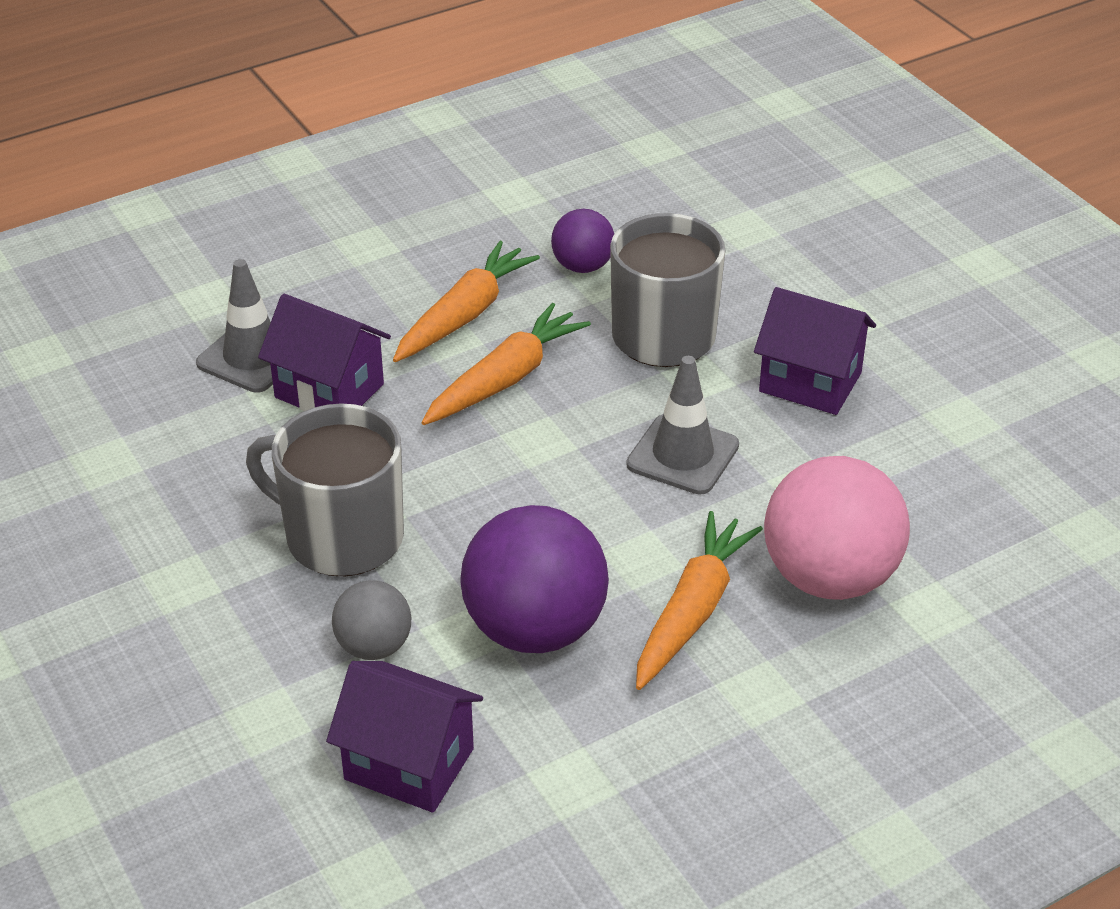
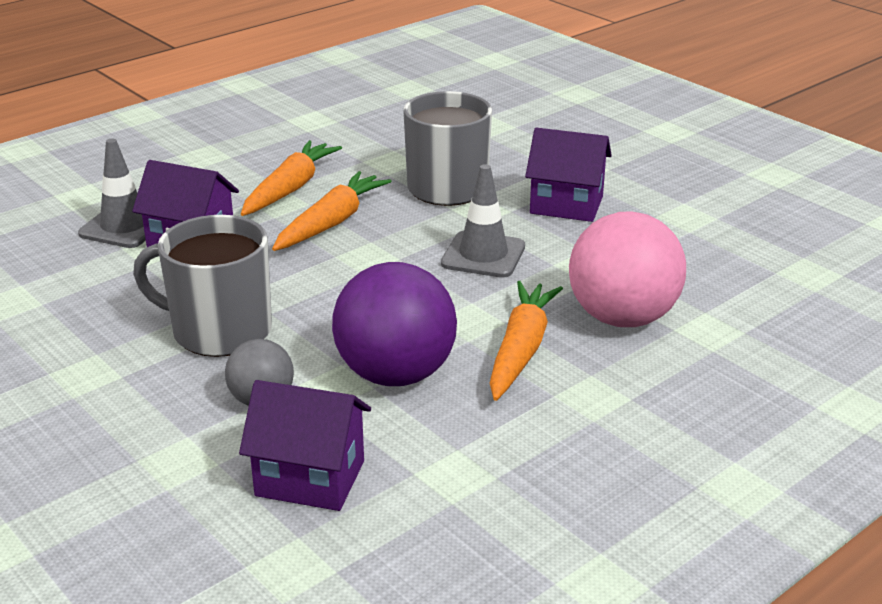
camera: 10 degrees left, 10 degrees down
(582, 266) = (374, 155): purple ball -> none

